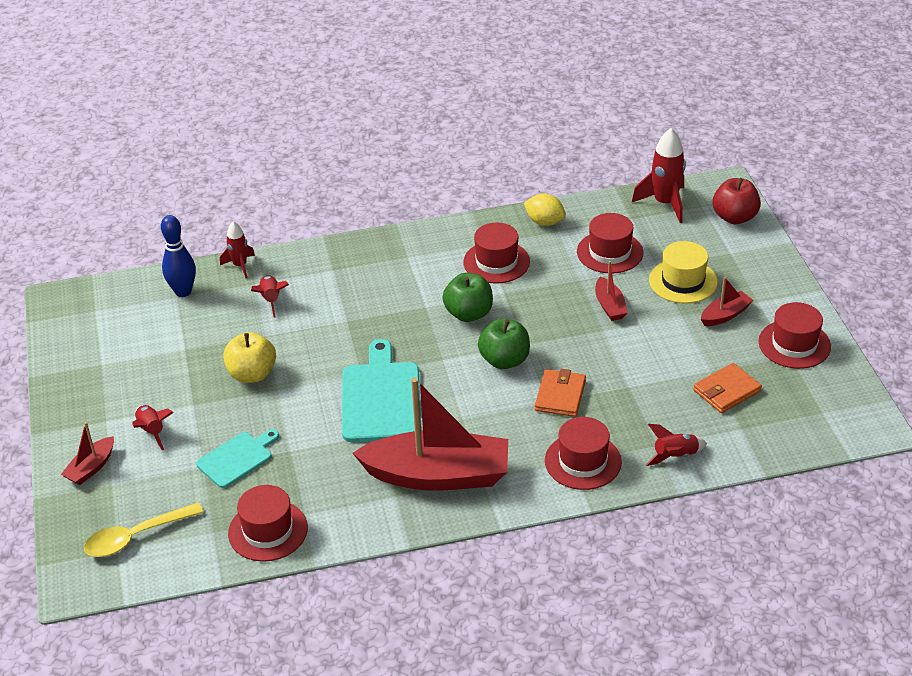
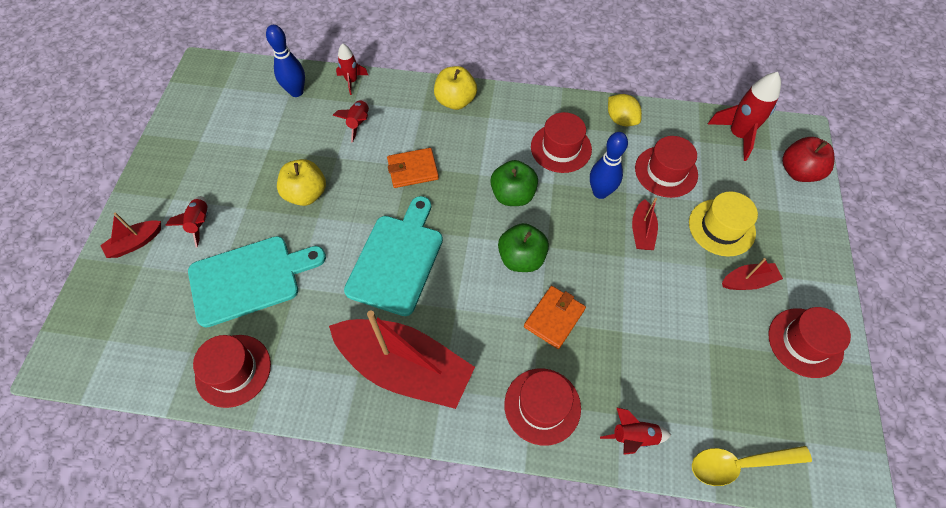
camera: 20 degrees right, 20 degrees up
(136, 537) = (128, 331): yellow spoon -> yellow spoon (739, 464)
(237, 458) = (250, 279): turquoise cutting board -> turquoise cutting board, size x1.69
(364, 252) = (455, 101): none -> yellow apple
(554, 287) = (600, 192): none -> blue bowling pin
(726, 391) = (715, 374): orange wallet -> orange wallet (413, 170)

